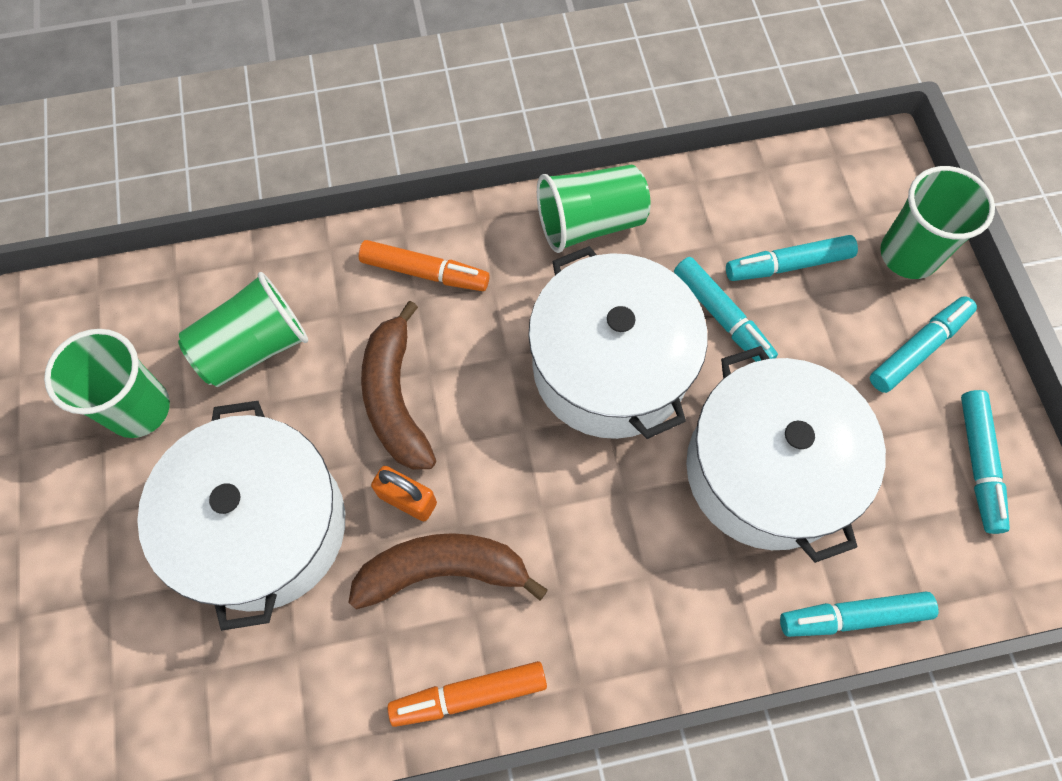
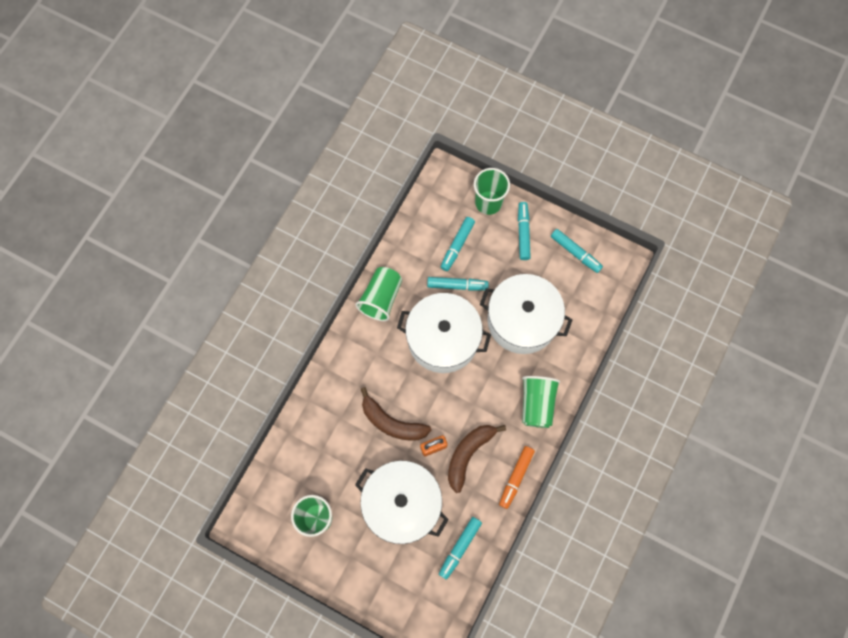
camera: 50 degrees left, 5 degrees up
(254, 347) = (327, 458): green cup -> green cup (537, 404)
(425, 272) = (350, 373): orange marker -> none
(853, 616) = (588, 337): turquoise marker -> turquoise marker (460, 548)

